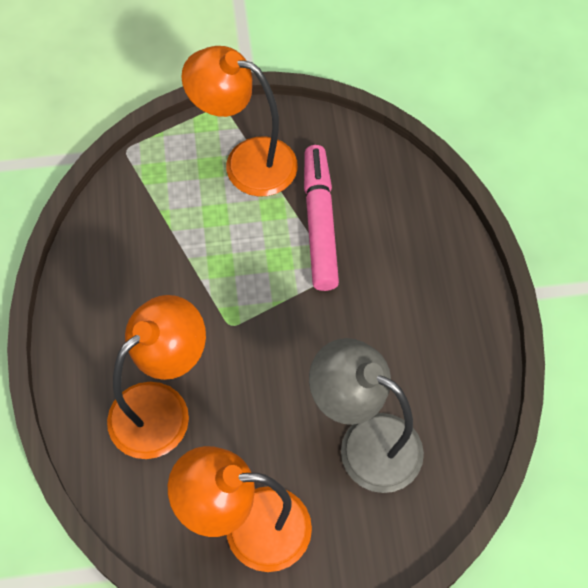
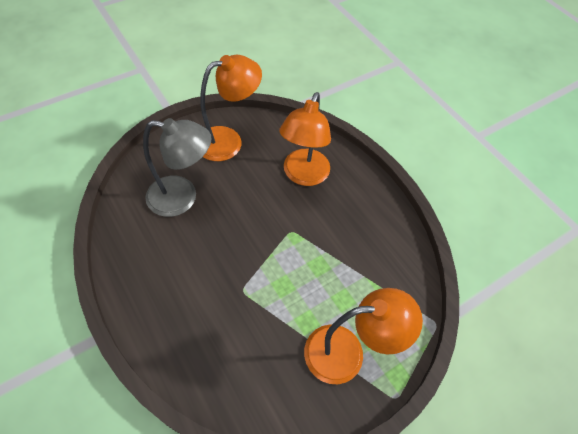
camera: 150 degrees right, 5 degrees down
(319, 223) = (268, 324): pink marker -> none

